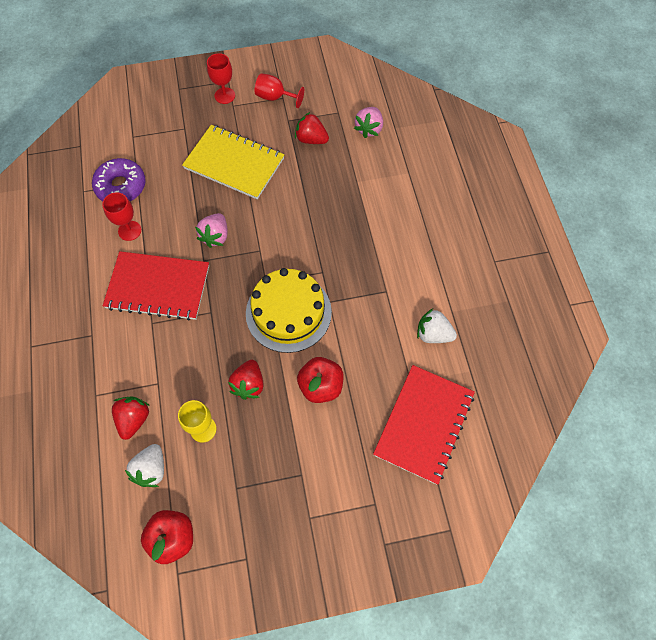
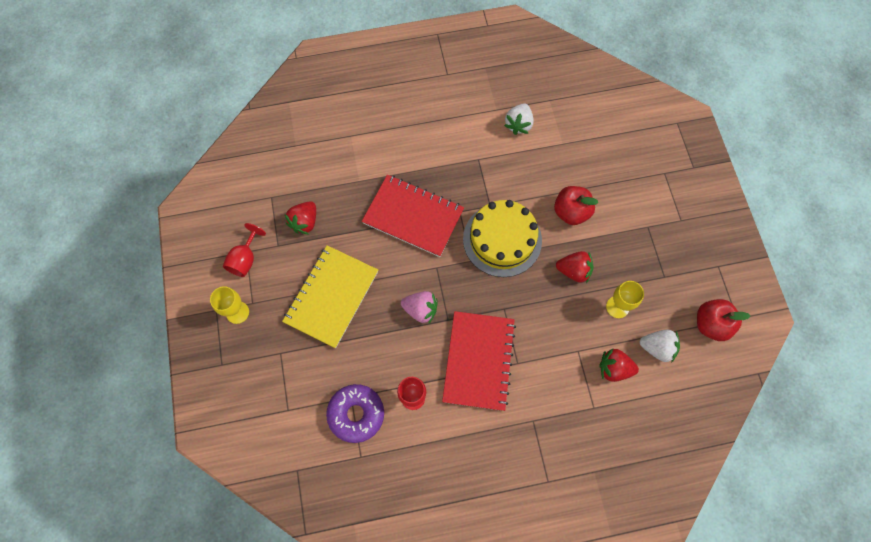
camera: 90 degrees left, 5 degrees up
(224, 95) = (237, 312): red goblet -> yellow goblet
(369, 129) = (295, 168): pink strawberry -> none
(424, 424) = (597, 136): red notebook -> red notebook (413, 216)

